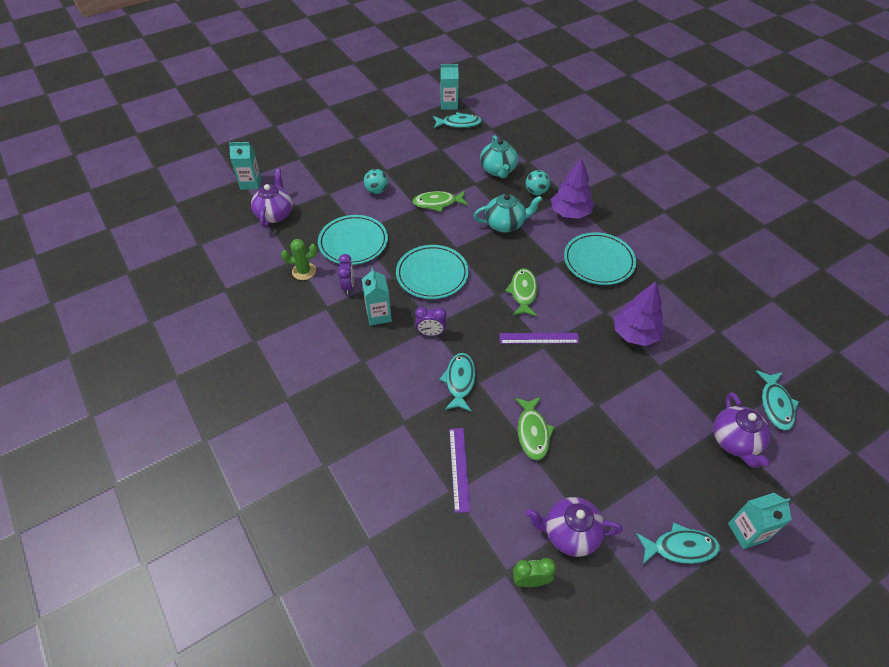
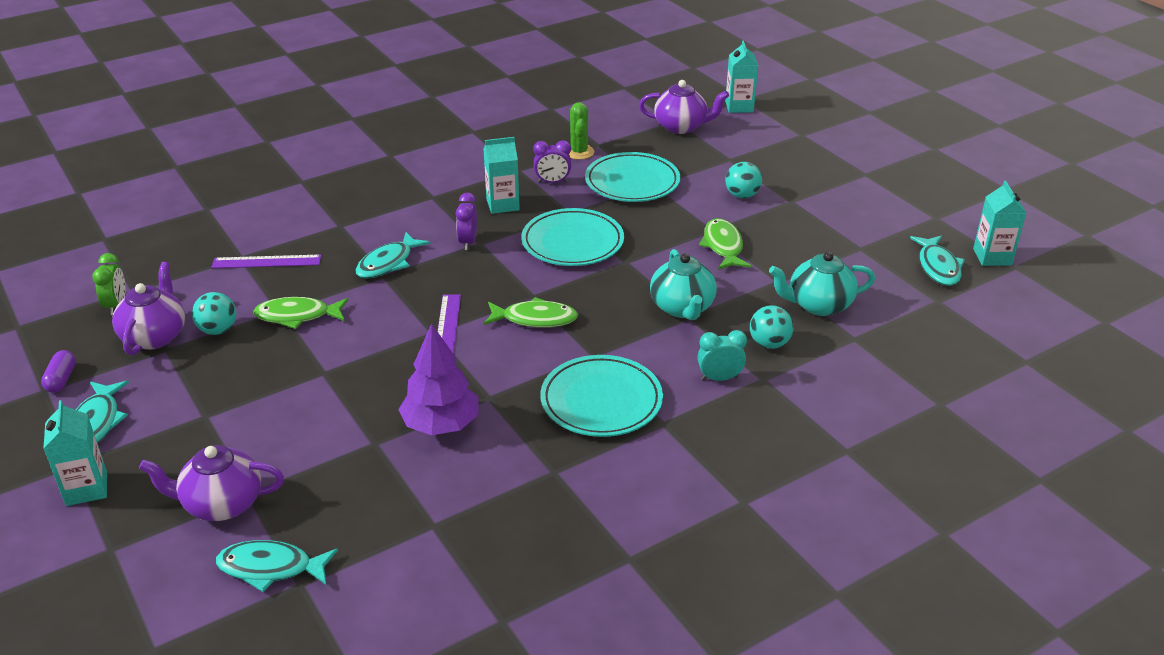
camera: 90 degrees right, 15 degrees down
(460, 381) = (388, 263): turquoise fish -> turquoise fish turned 120 degrees clockwise
(556, 486) = (218, 330): none -> turquoise ball
(570, 213) = (719, 378): purple tree -> turquoise clock
(636, 594) = (61, 379): none -> purple capsule

